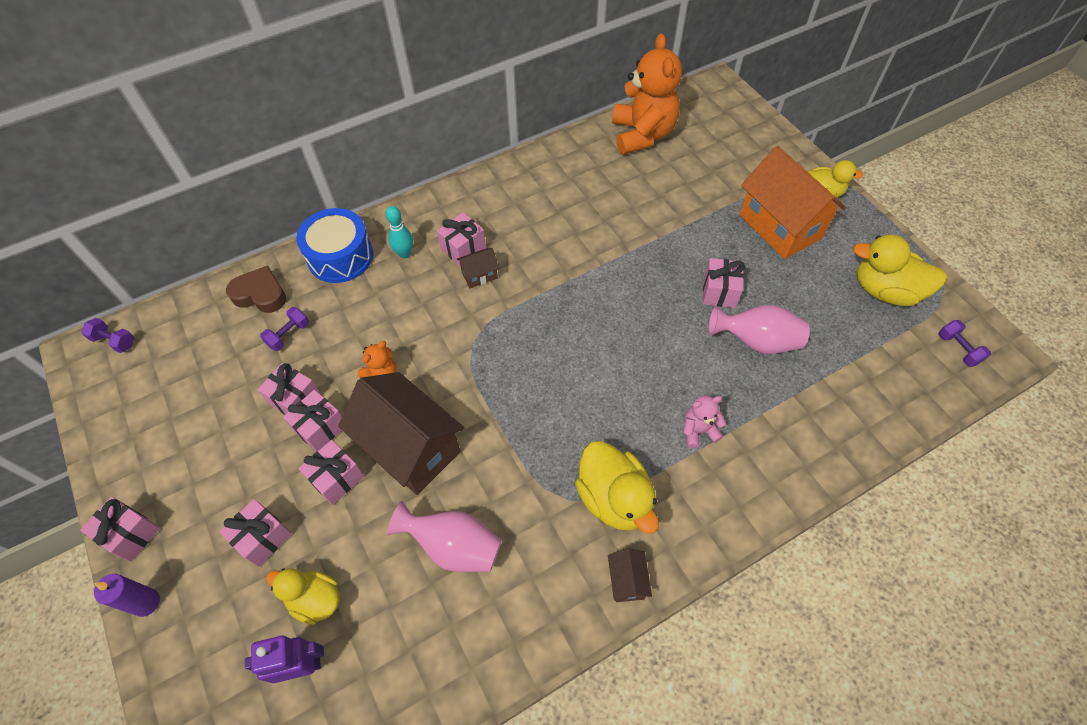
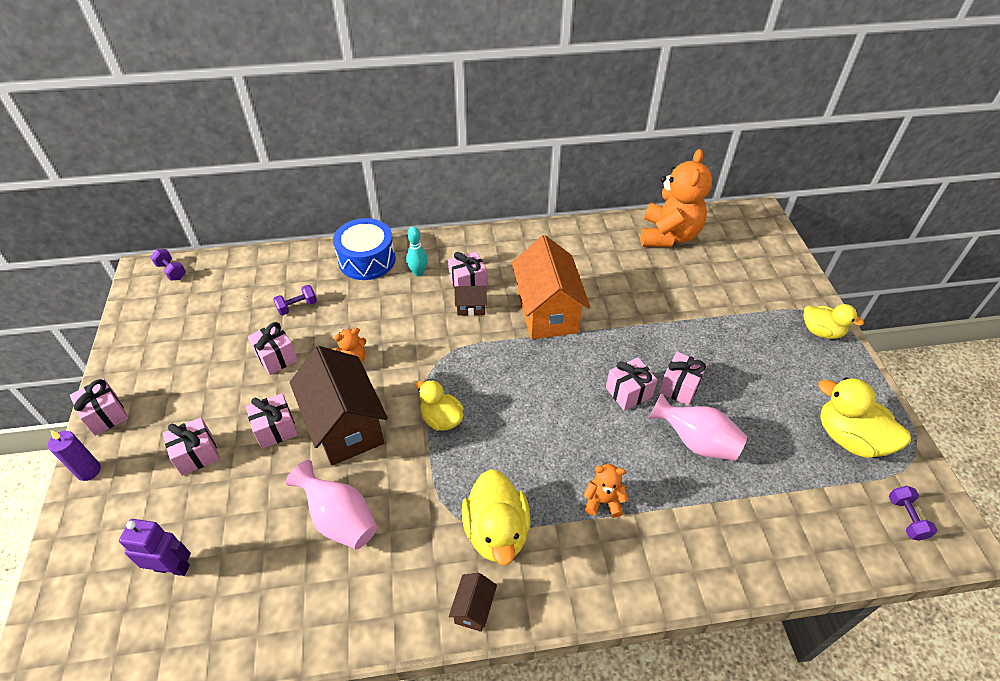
camera: 20 degrees right, 10 degrees down
(260, 294) = (292, 270): brown heart -> none
(315, 599) = (210, 518): yellow duck -> yellow duck (441, 419)
(320, 428) = (284, 385): pink gift -> pink gift (628, 392)
(698, 430) = (603, 501): pink teddy bear -> orange teddy bear
(780, 226) = (765, 348): orange house -> orange house (547, 312)

